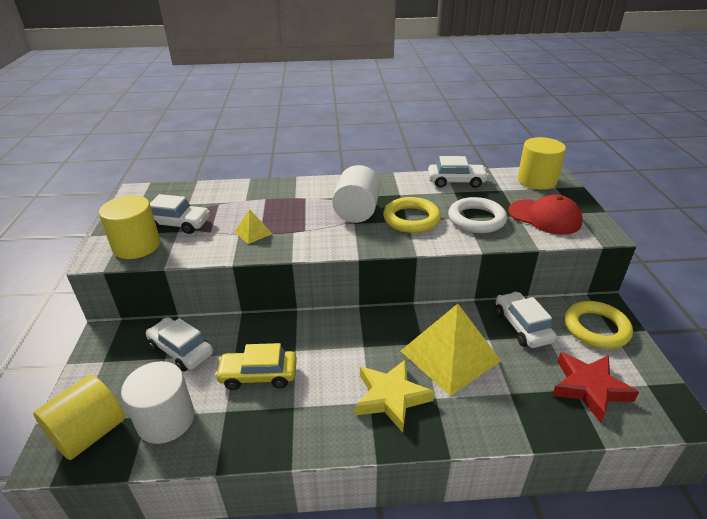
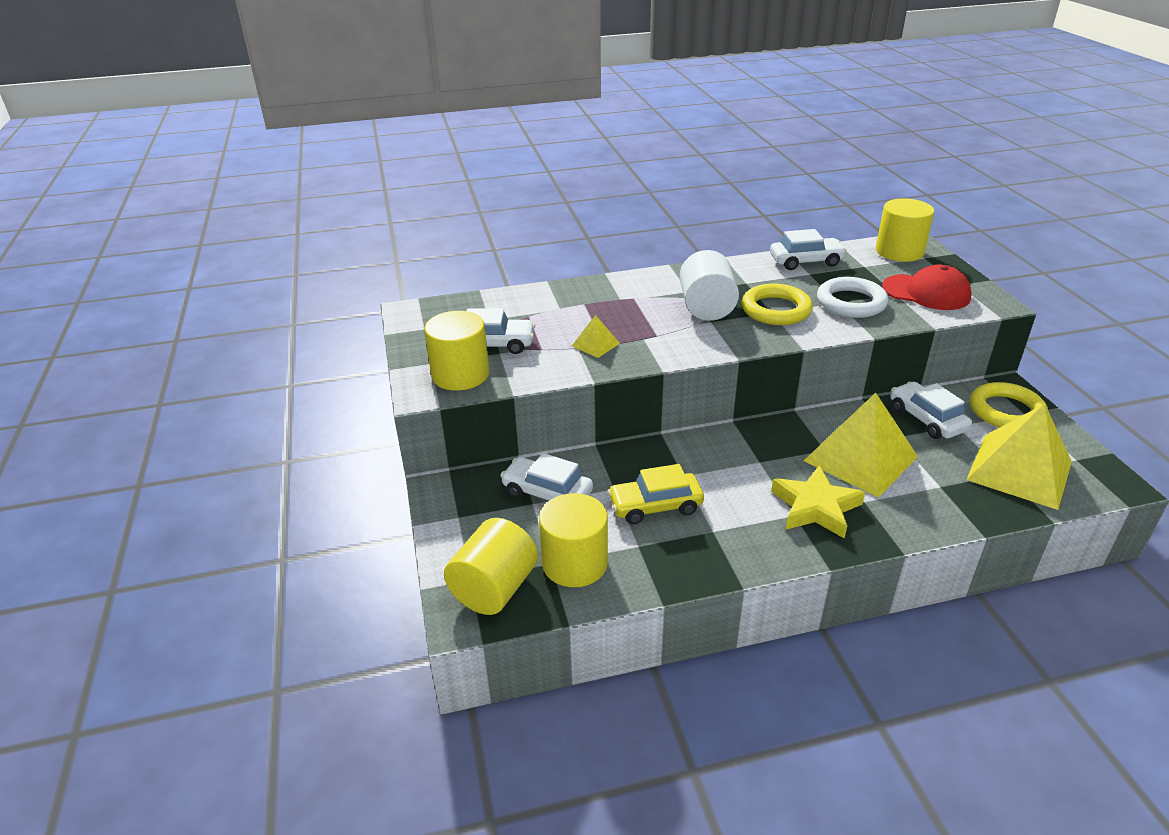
camera: 10 degrees left, 0 degrees up
(166, 419) = (575, 563): white cylinder -> yellow cylinder
(589, 388) = (1019, 470): red star -> yellow pyramid

